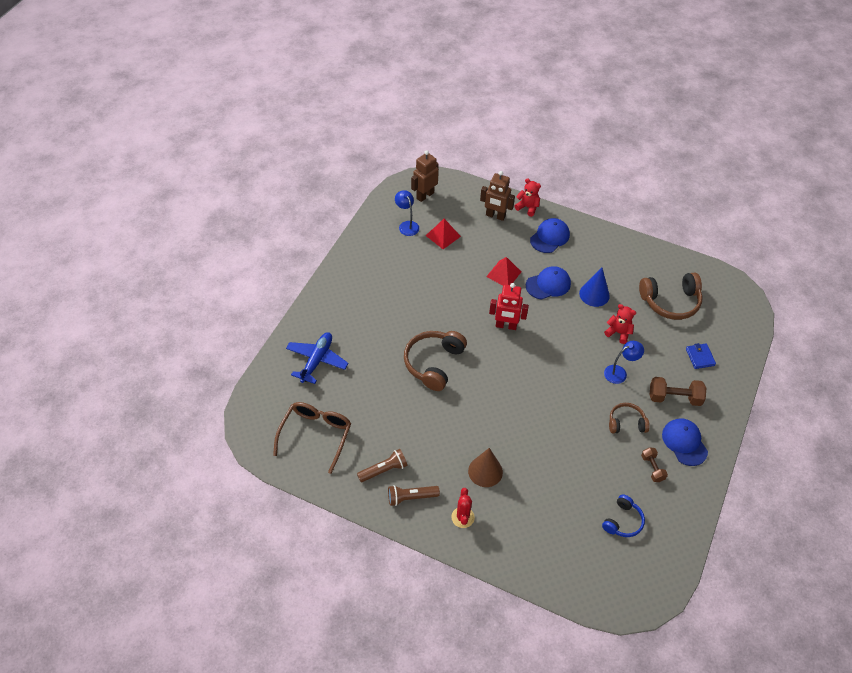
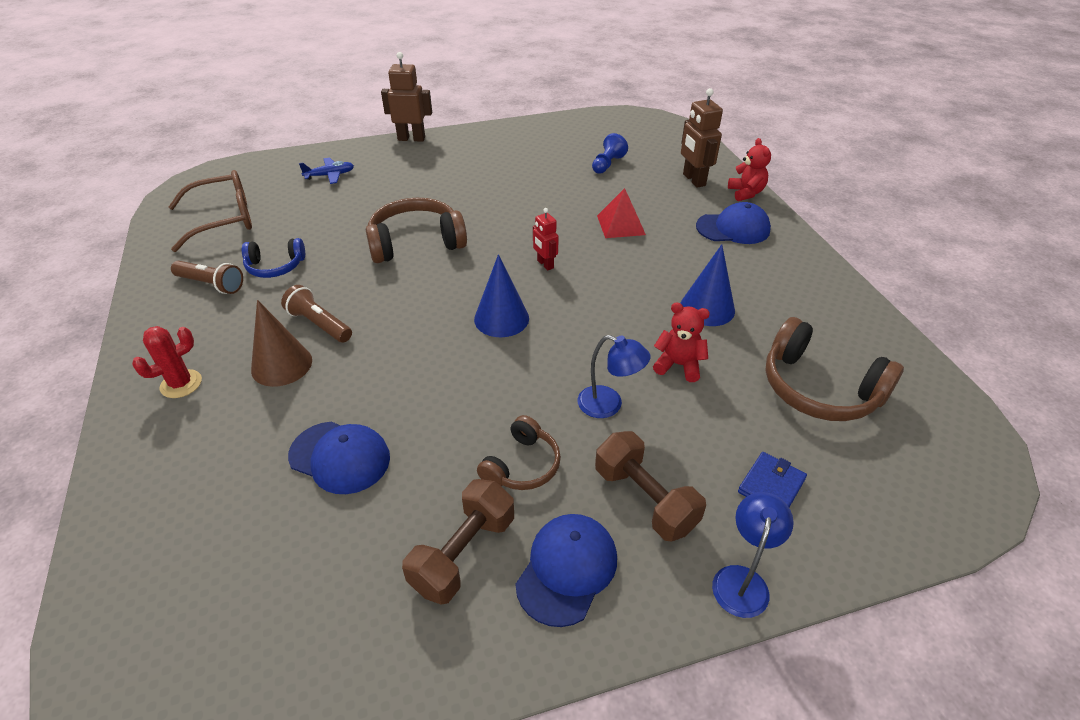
camera: 50 degrees right, 10 degrees down
(317, 360) = (330, 175): blue plane -> blue plane, size x0.61
(407, 225) = (585, 140): blue lamp -> blue lamp (742, 580)
(411, 497) = (183, 324): brown flashlight -> brown flashlight (319, 324)
(425, 195) = (641, 131): brown robot -> brown robot (411, 138)
(443, 236) = (607, 164): red pyramid -> blue pawn
(506, 326) = (545, 264): red robot -> red robot, size x0.60
(531, 370) = (501, 318): none -> blue cone
(548, 284) = (660, 263): blue cap -> blue cap (340, 457)
(618, 333) = (678, 365): red teddy bear -> red teddy bear turned 60 degrees counterclockwise
(623, 521) = (309, 575): blue headphones -> blue headphones (275, 266)
(626, 423) = (522, 465): brown headphones -> brown headphones turned 75 degrees clockwise
(652, 468) = (463, 553): brown dumbbell -> brown dumbbell, size x1.64

